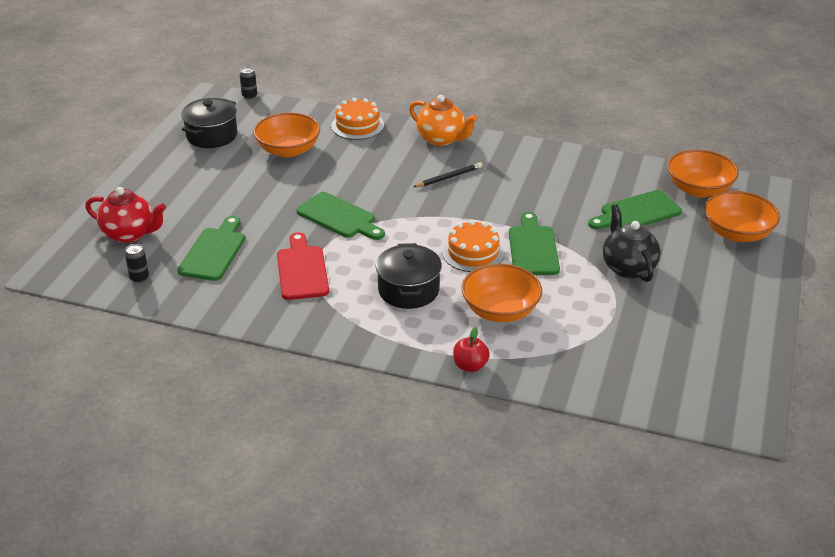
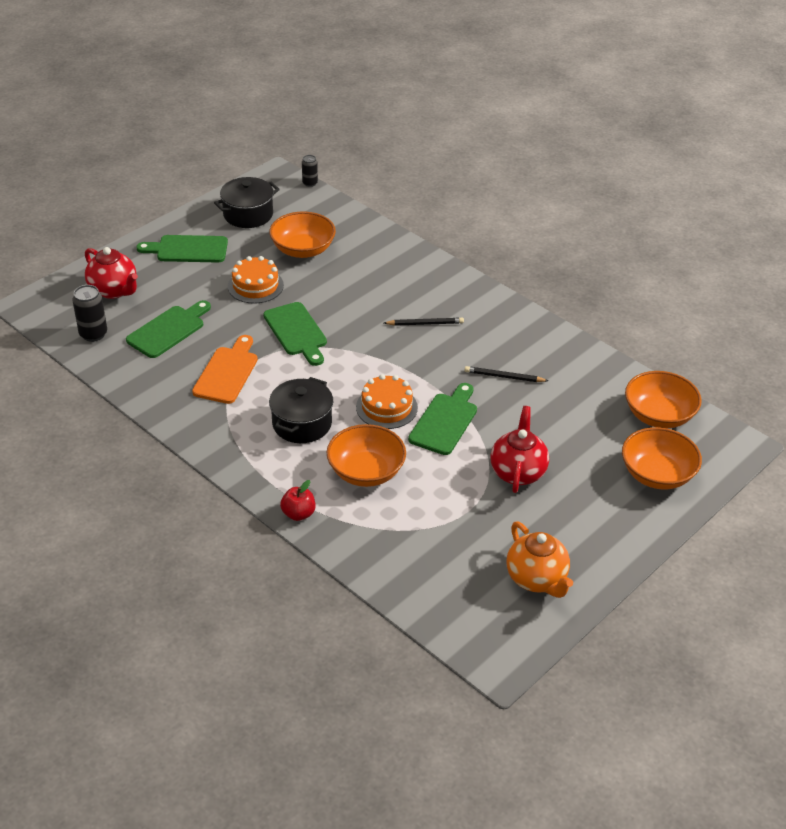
camera: 25 degrees right, 5 degrees up
(139, 278) = (93, 334): black can -> black can, size x1.59
(302, 270) = (227, 372): red cutting board -> orange cutting board
(357, 125) = (383, 243): orange cake -> orange cake (255, 286)
(441, 139) = (449, 282): orange teapot -> orange teapot (537, 579)
(551, 198) = (504, 377): none -> black pencil
(628, 268) = (518, 472): black teapot -> red teapot
(637, 212) = (575, 419): green cutting board -> green cutting board (188, 249)

